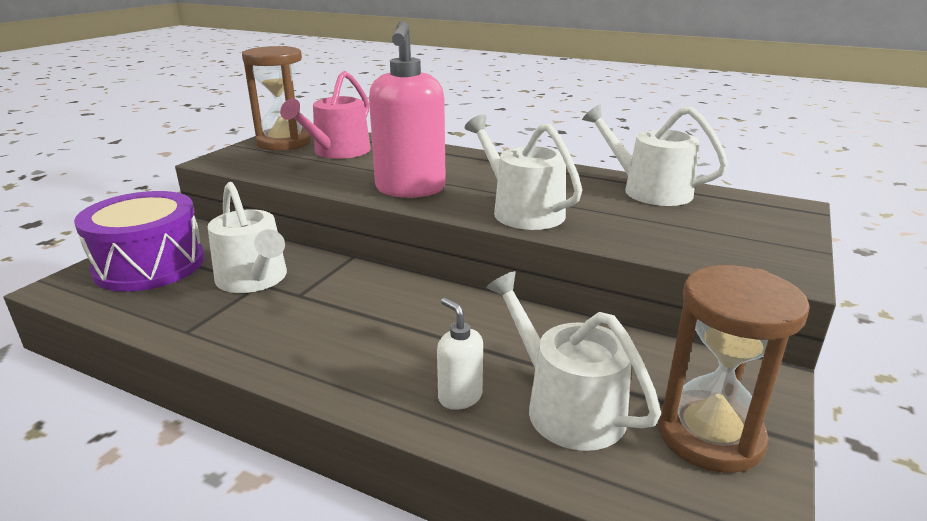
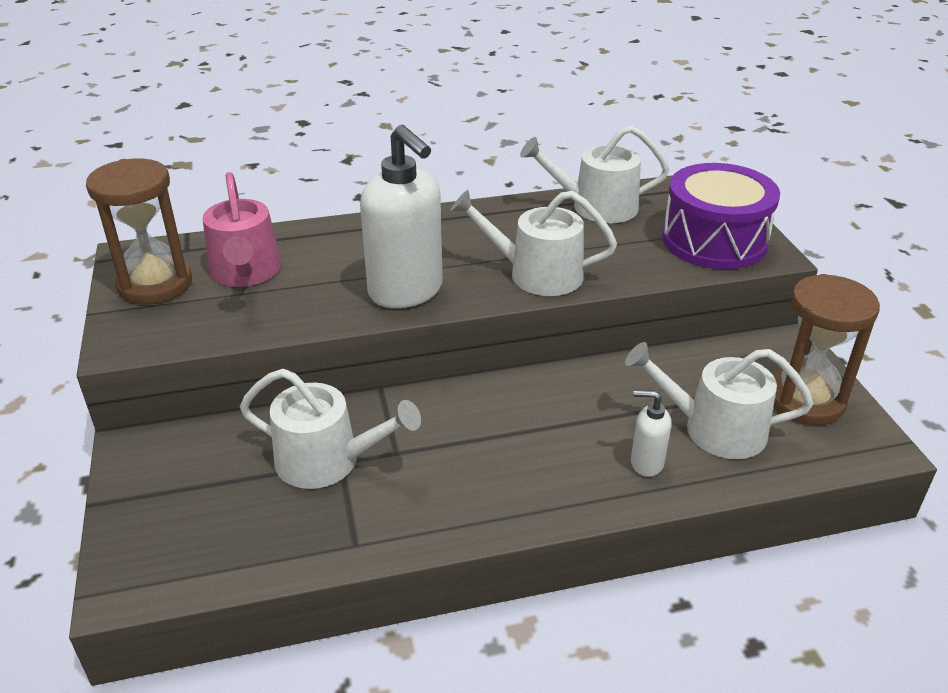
camera: 40 degrees left, 10 degrees up
(150, 265) = (183, 507): purple drum -> purple drum (714, 240)
(410, 189) = (406, 291): pink soap dispenser -> white soap dispenser

